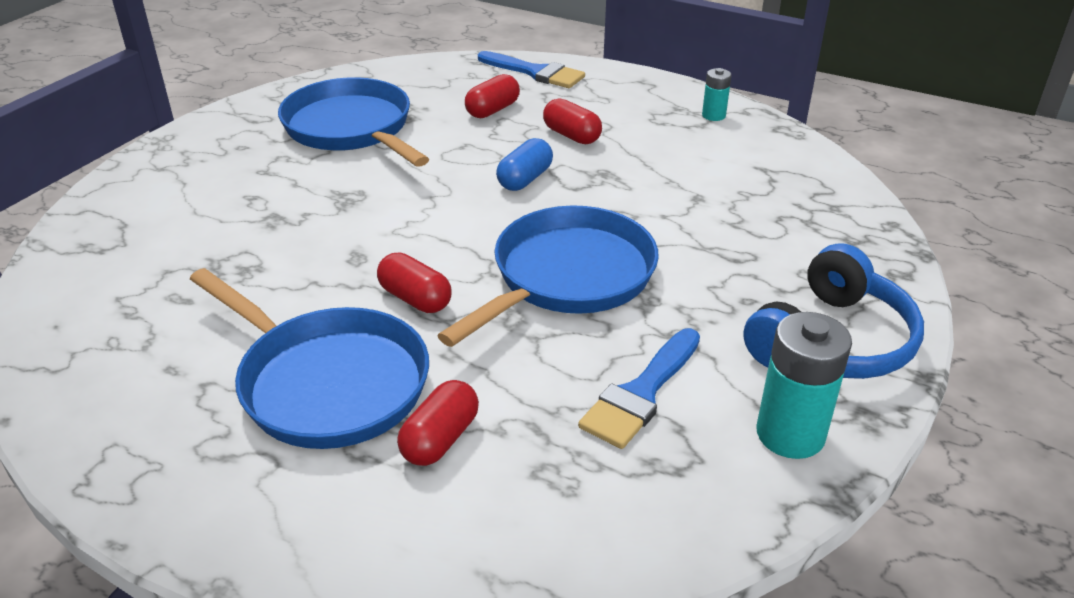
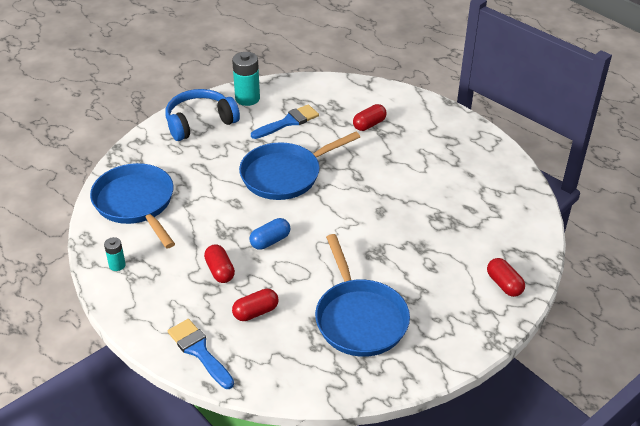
camera: 160 degrees left, 5 degrees up
(327, 382) = (406, 154): blue pan -> blue pan (136, 203)
(415, 299) = (359, 181): red capsule -> red capsule (504, 284)

